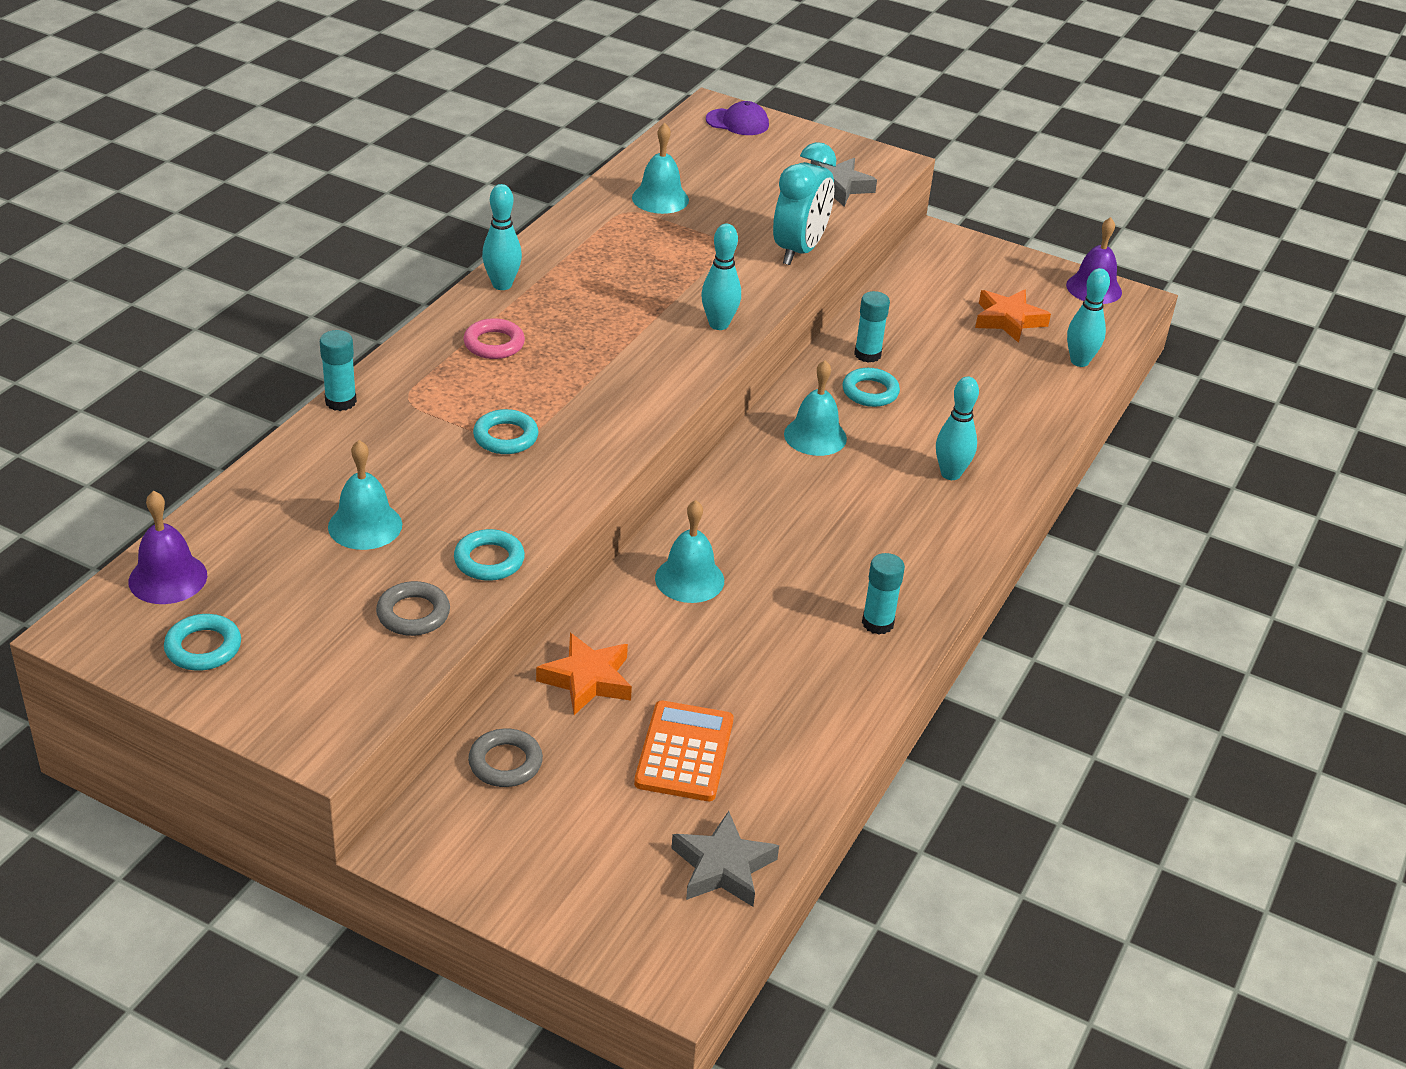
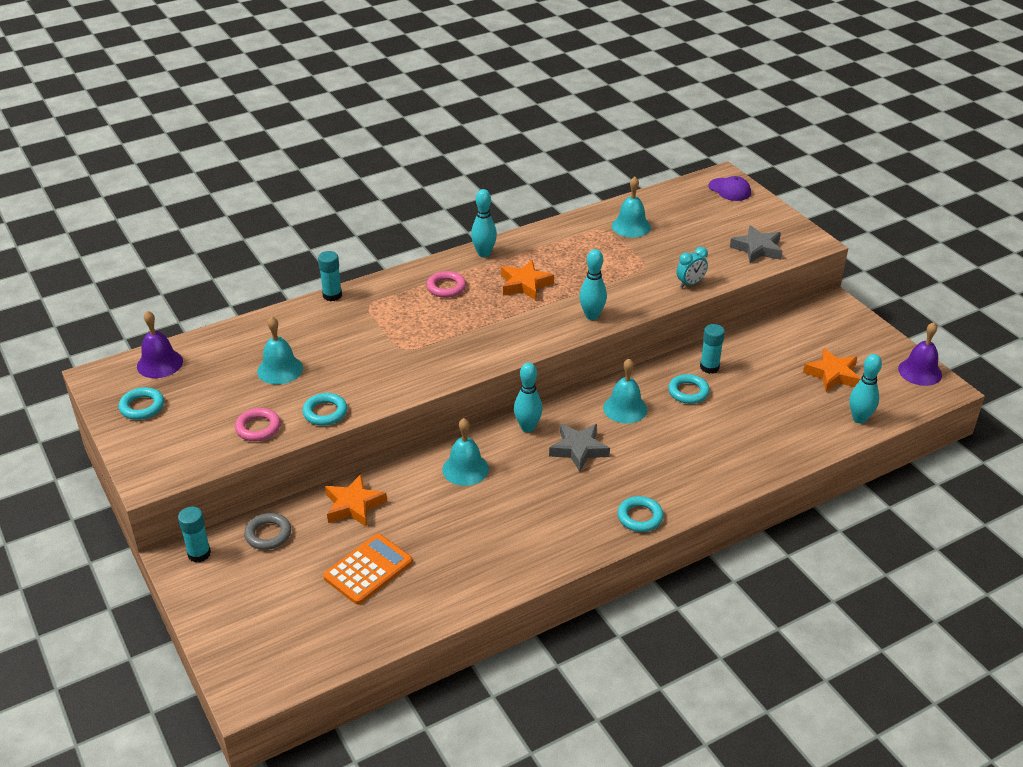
camera: 35 degrees right, 0 degrees up
(413, 614) = (258, 428): grey ring -> pink ring
(505, 437) = (401, 344): turquoise ring -> turquoise ring (640, 517)
(596, 310) = (525, 284): none -> orange star
(722, 867) = (328, 645): grey star -> grey star (578, 449)
(799, 250) = (690, 284): turquoise clock -> turquoise clock, size x0.53
(877, 623) = (555, 540): turquoise glue stick -> turquoise glue stick (199, 554)
(950, 474) = (693, 463): turquoise bowling pin -> turquoise bowling pin (527, 427)

